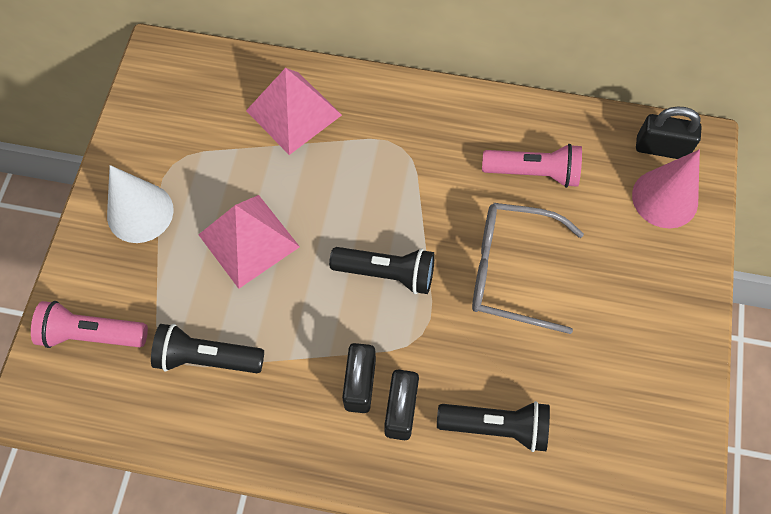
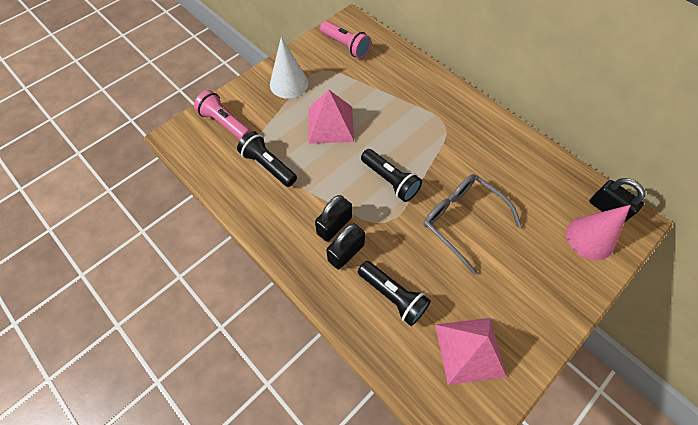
camera: 35 degrees right, 5 degrees down
(294, 112) = (399, 79): pink pyramid -> pink pyramid (470, 350)
(533, 173) = (513, 178): pink flashlight -> pink flashlight (345, 46)

